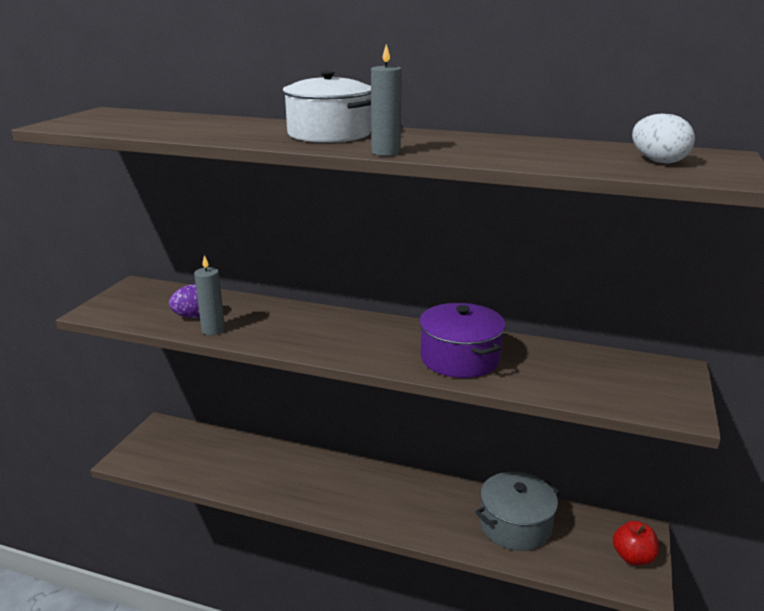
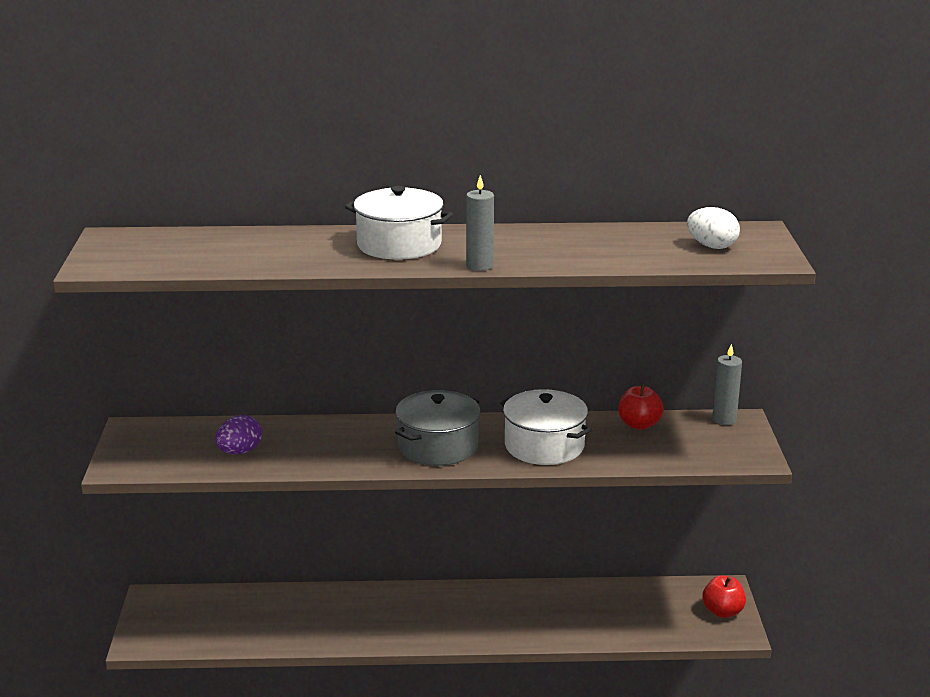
camera: 20 degrees left, 0 degrees up
(213, 330) = (274, 462): grey candle -> grey candle (724, 419)
(459, 358) = (544, 446): purple pot -> white pot
(515, 525) = (605, 609): grey pot -> grey pot (438, 447)
(566, 355) = (639, 424): none -> red apple

